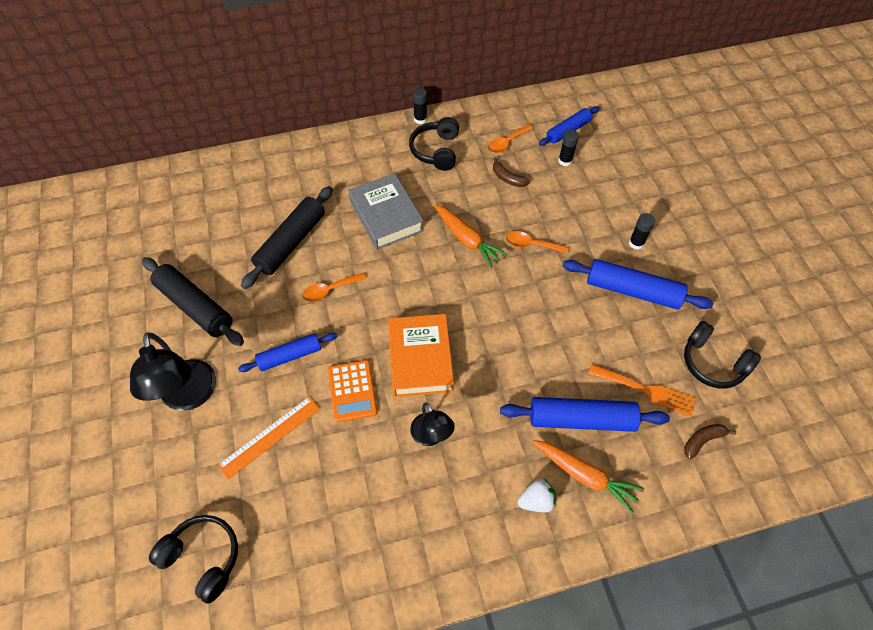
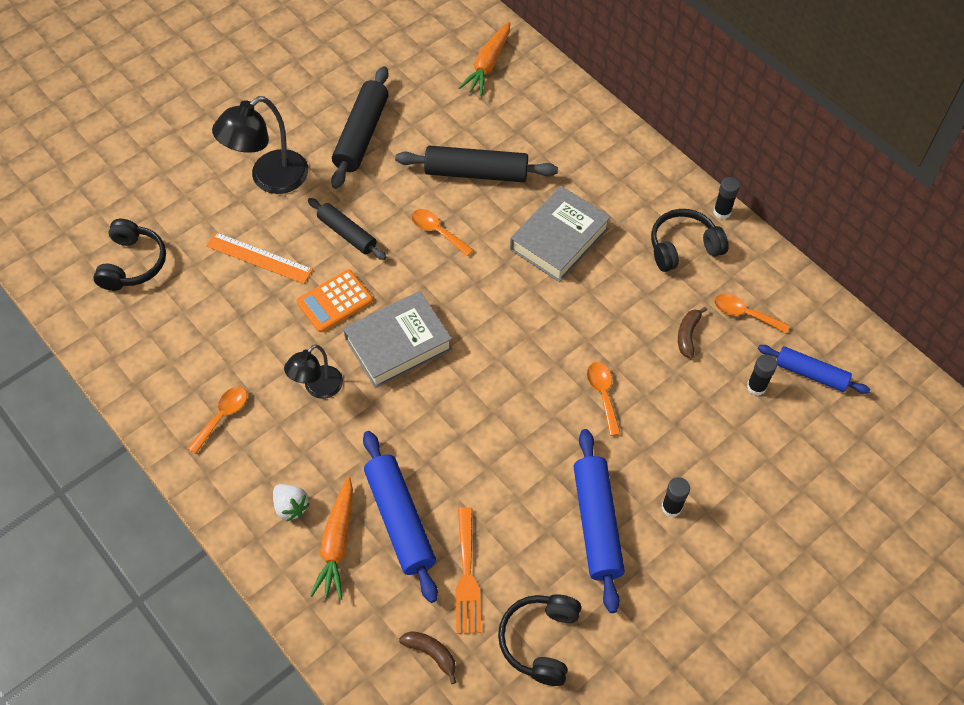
camera: 65 degrees right, 0 degrees up
(290, 356) = (347, 234): blue rolling pin -> black rolling pin
(420, 359) = (398, 344): orange book -> grey book
(421, 529) = (222, 416): none -> orange spoon
(467, 239) = (572, 328): orange carrot -> orange carrot (487, 65)

